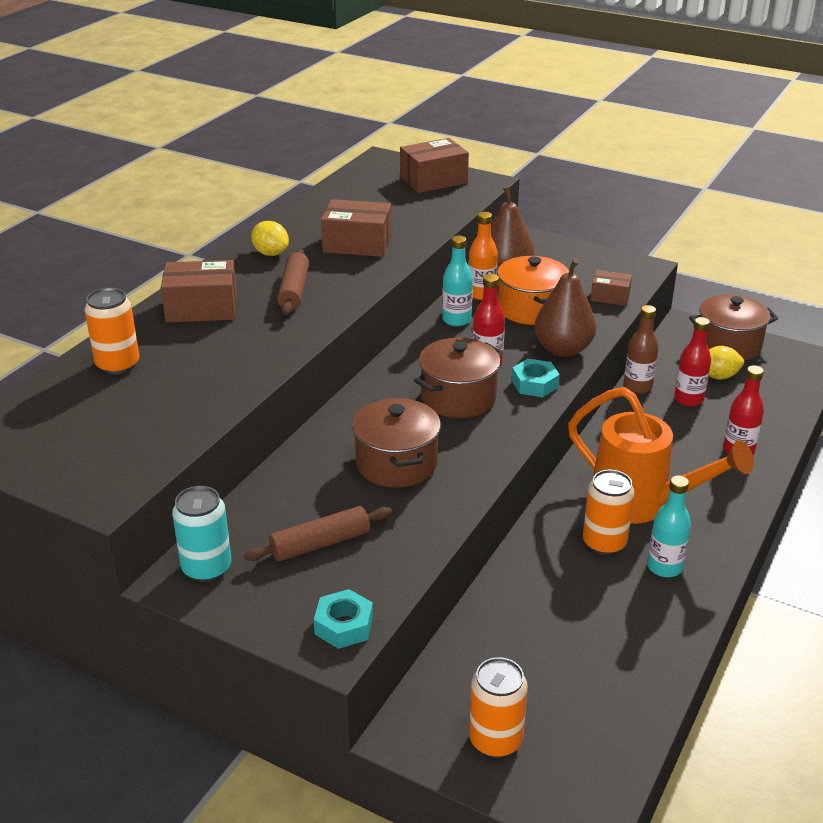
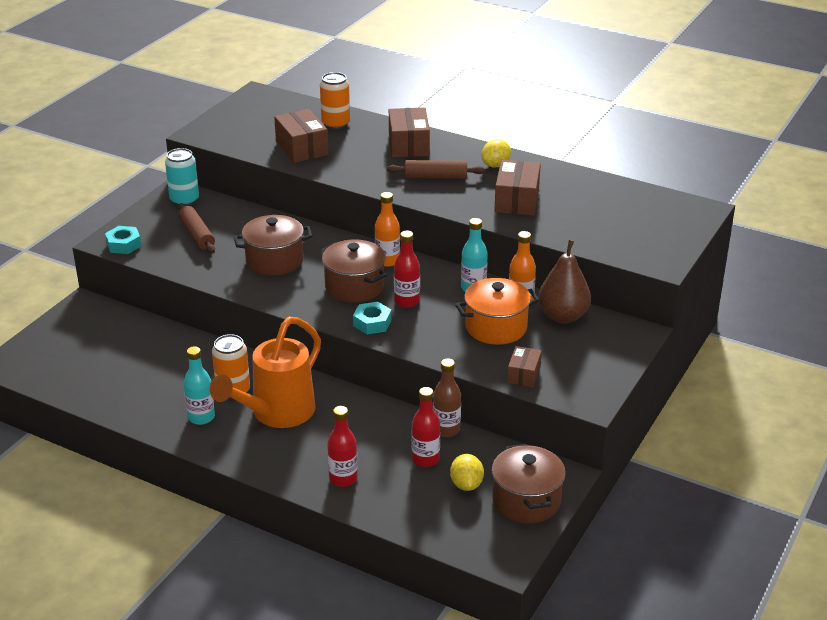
camera: 90 degrees right, 0 degrees up
(398, 375) = (387, 261): none -> orange bottle
(433, 180) = (658, 236): brown box -> brown box (302, 148)
(495, 740) = (68, 335): orange can -> none
(563, 349) = (426, 340): brown pear -> none

